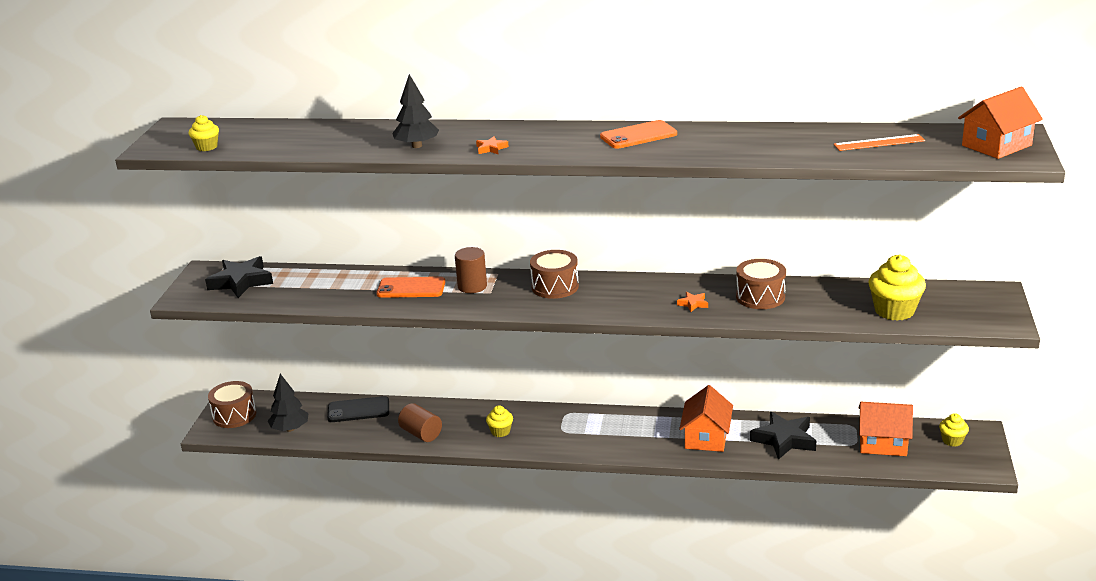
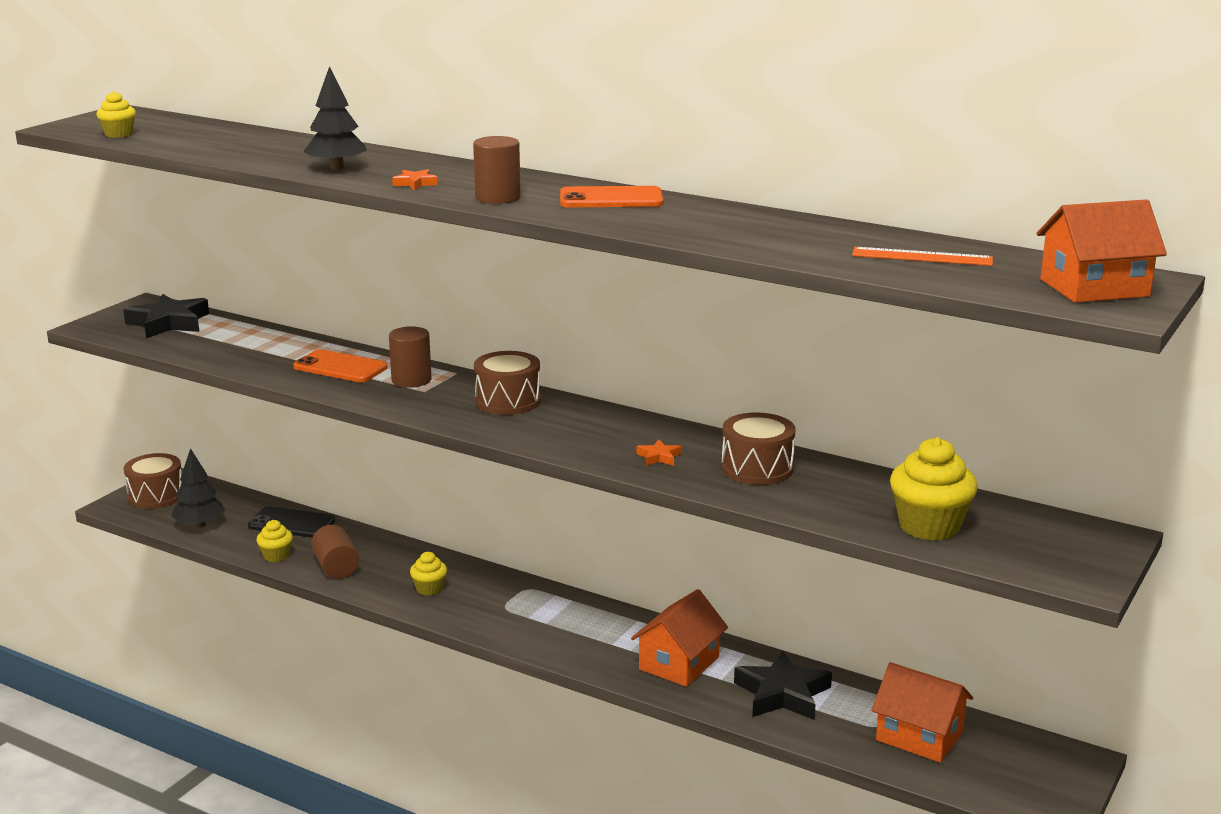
camera: 20 degrees right, 5 degrees down
(563, 149) = (497, 197): none -> brown cylinder
(952, 440) = (1027, 760): yellow cupcake -> yellow cupcake (276, 556)

